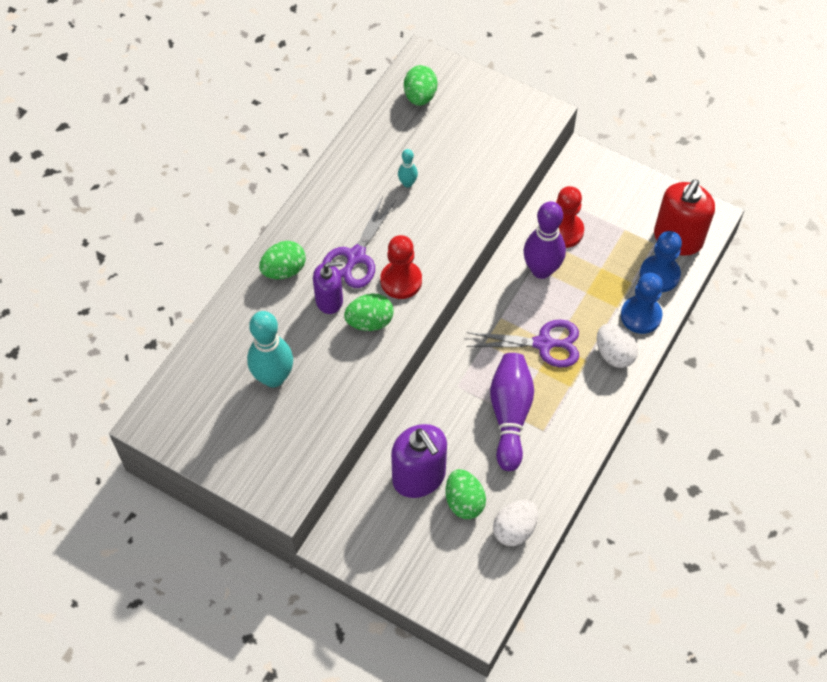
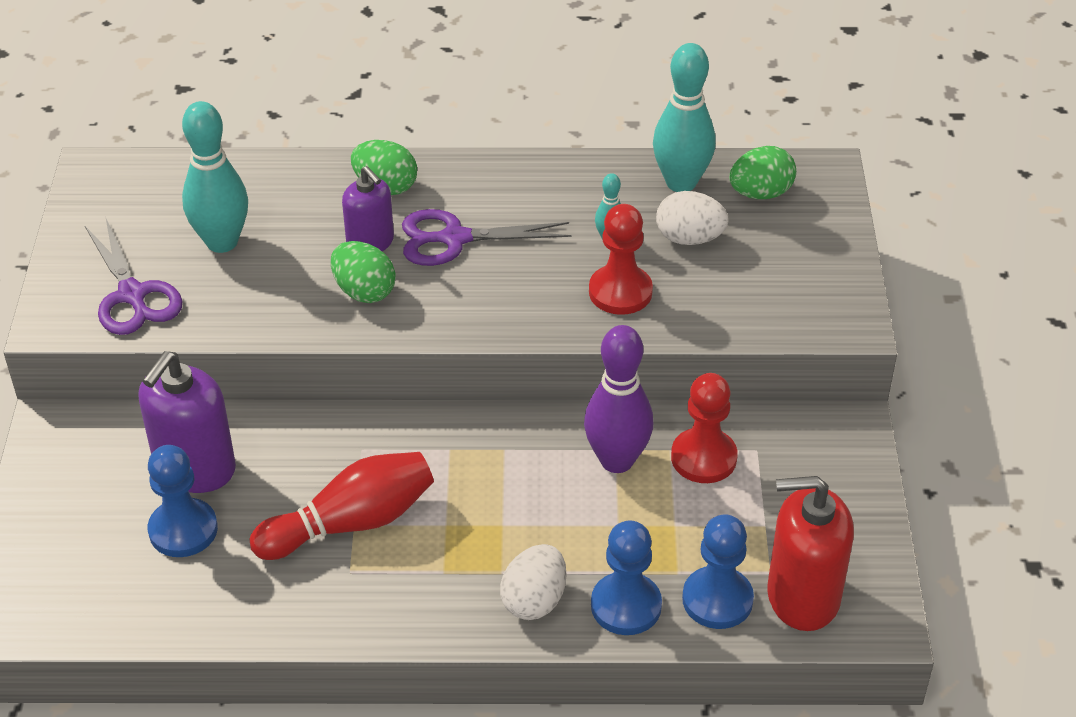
camera: 60 degrees right, 15 degrees down
(385, 127) = (681, 182): none -> turquoise bowling pin
(401, 281) = (449, 294): red pawn -> red pawn (620, 292)
(464, 502) = (183, 530): green egg -> blue pawn
(510, 415) = (351, 523): purple bowling pin -> red bowling pin
(514, 529) = (169, 602): white egg -> white egg (689, 238)
(543, 344) = (494, 512): purple scissors -> purple scissors (132, 295)

